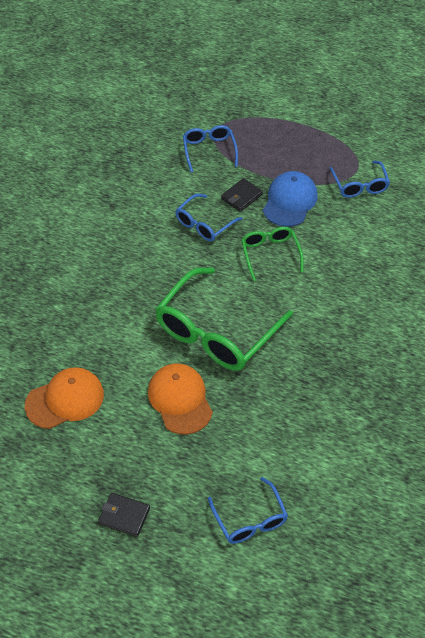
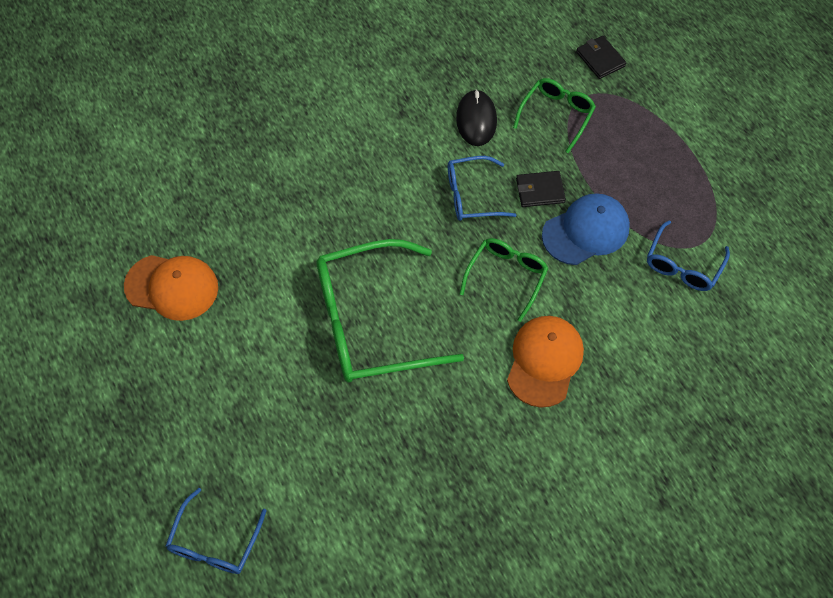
camera: 40 degrees right, 10 degrees up
(124, 516) = (114, 443): black wallet -> black wallet (600, 59)
(163, 181) = (476, 120): none -> black mouse
(180, 400) = (270, 367): orange cap -> orange cap (544, 361)
(209, 150) = (556, 115): blue glasses -> green glasses

